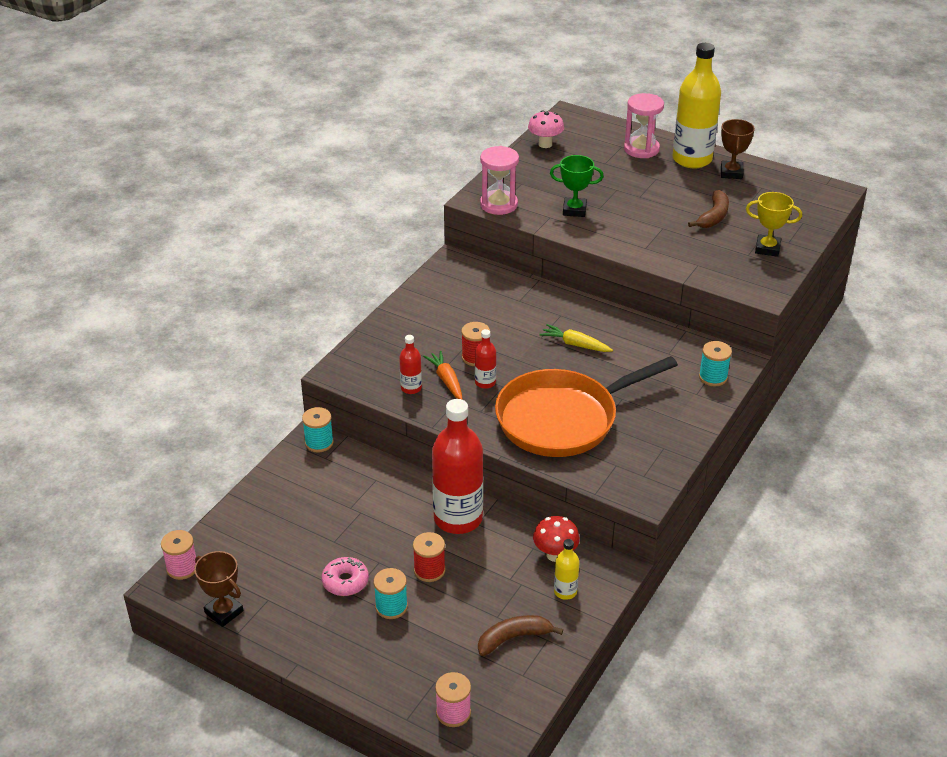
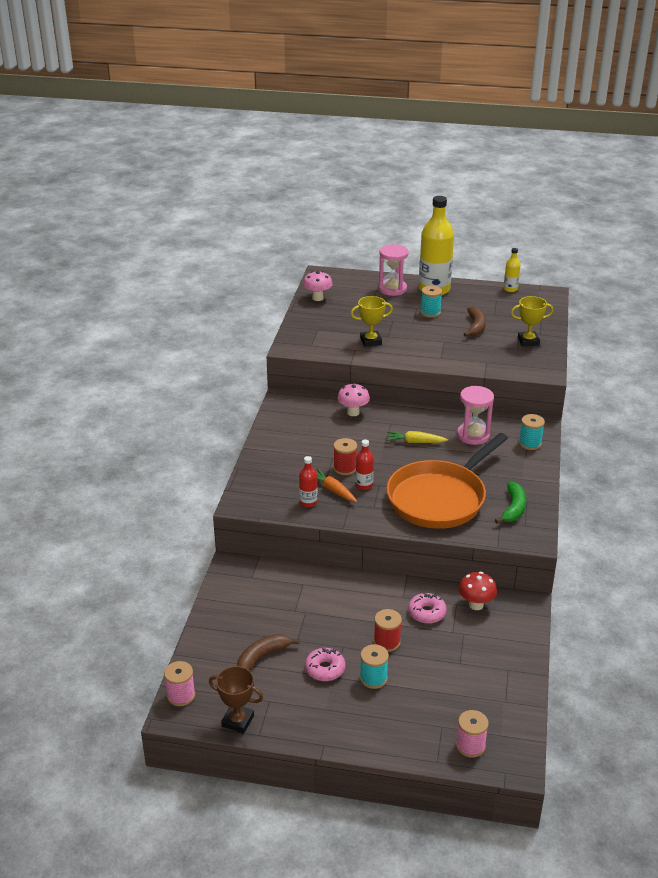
camera: 20 degrees left, 5 degrees down
(319, 443) = (239, 567): turquoise spool -> turquoise spool (430, 312)
(458, 518) = (385, 597): red bottle -> none
(493, 549) = (426, 613): none -> pink donut
(498, 204) = (310, 348): pink hourglass -> pink hourglass (473, 435)
(513, 638) = (482, 676): brown banana -> brown banana (262, 657)
(524, 292) = (353, 412): none -> pink mushroom
(565, 591) = (500, 630): yellow bottle -> yellow bottle (510, 289)
(574, 210) = (371, 341): green trophy -> yellow trophy
(642, 452) = (513, 508): none -> green banana
(731, 173) = (468, 294): brown trophy -> none

